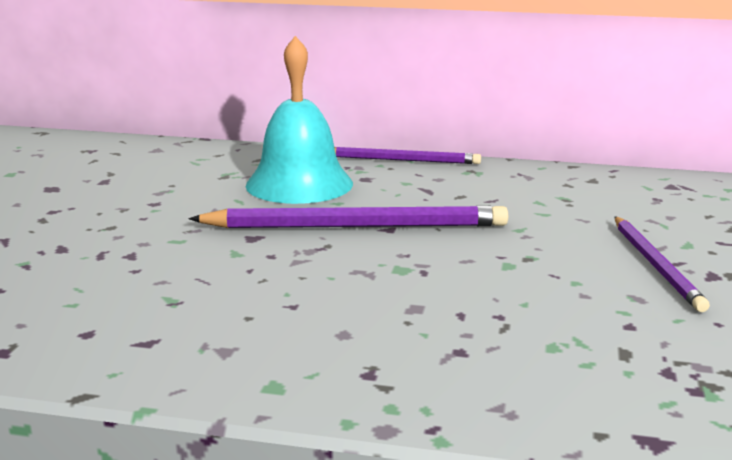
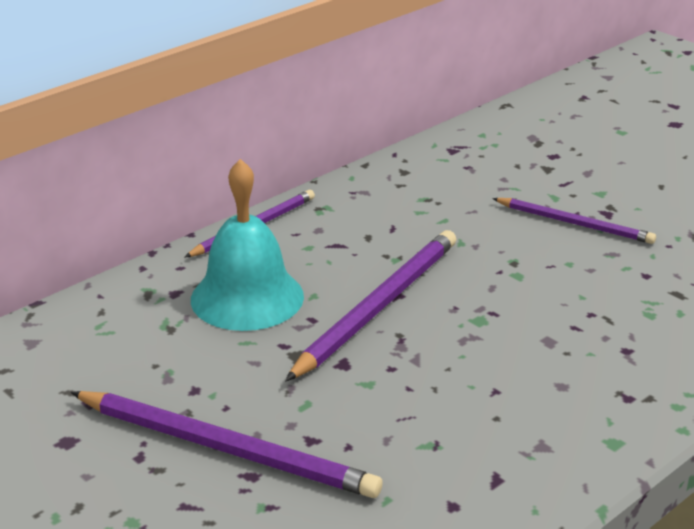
camera: 55 degrees left, 10 degrees up
(87, 231) = (226, 449): none -> purple pencil

